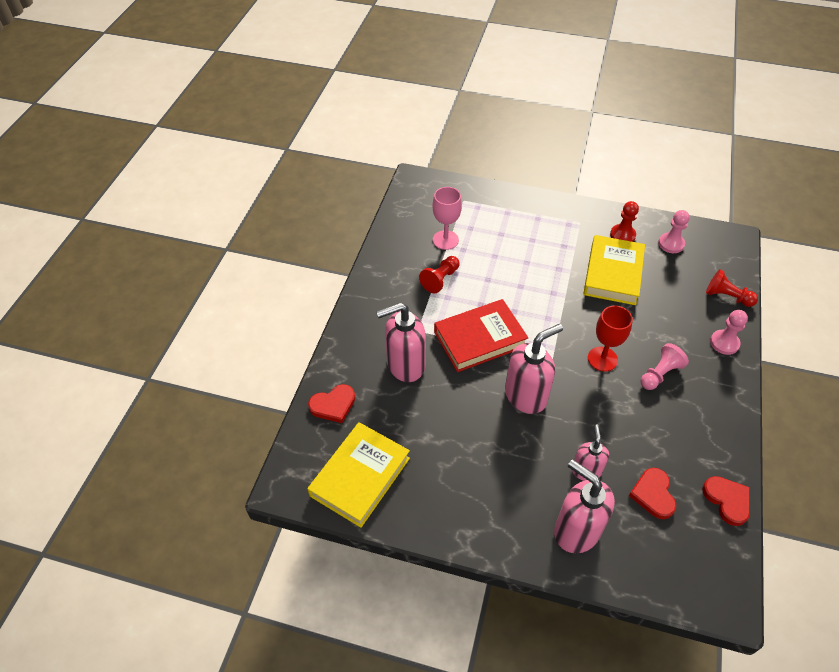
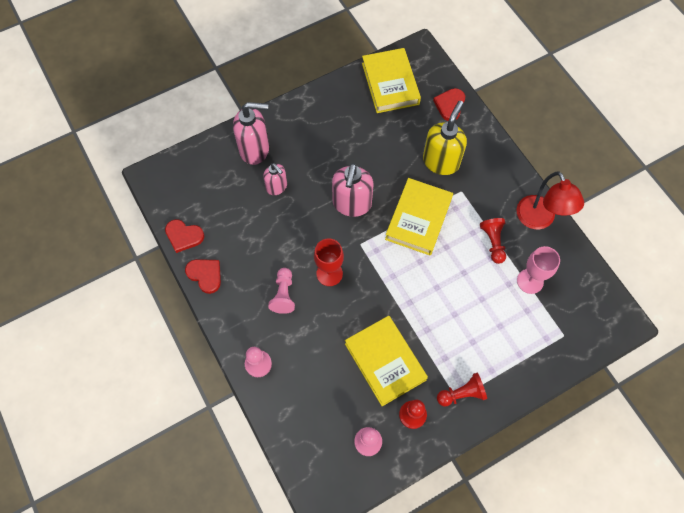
camera: 135 degrees right, 15 degrees up
(386, 266) = (539, 220): none -> red lamp
(405, 365) = (441, 161): pink soap dispenser -> yellow soap dispenser
(479, 339) = (418, 219): red book -> yellow book
(653, 494) = (228, 204): red heart -> red heart (205, 275)
(727, 297) = (285, 417): red pawn -> red pawn (461, 394)

